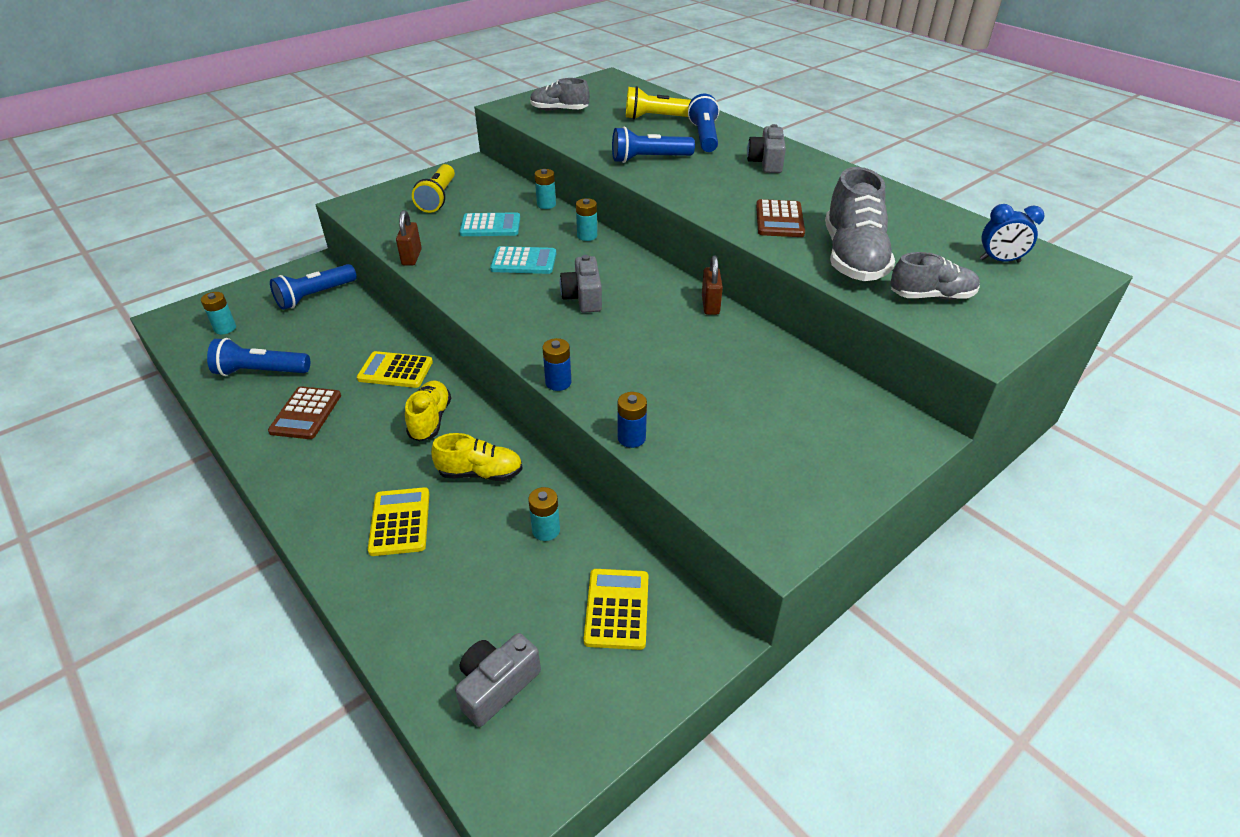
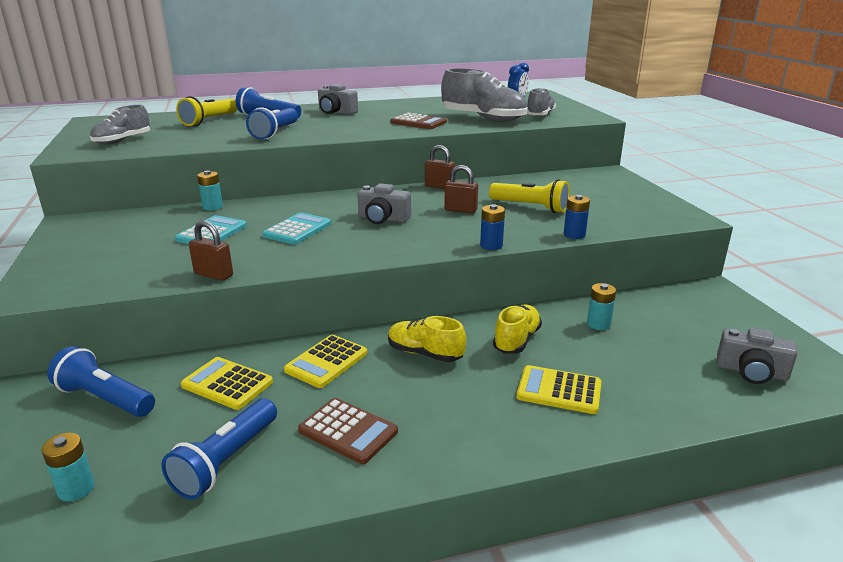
camera: 65 degrees left, 15 degrees down
(315, 296) = (105, 398): blue flashlight -> blue flashlight turned 135 degrees clockwise
(438, 198) = (110, 247): yellow flashlight -> yellow flashlight (530, 207)
(497, 686) = (751, 372): grey camera -> grey camera turned 45 degrees counterclockwise
(587, 236) = (291, 202): turquoise battery -> none
(617, 609) = (685, 313): yellow calculator -> yellow calculator (227, 384)
(646, 338) = (460, 210): none -> brown padlock

